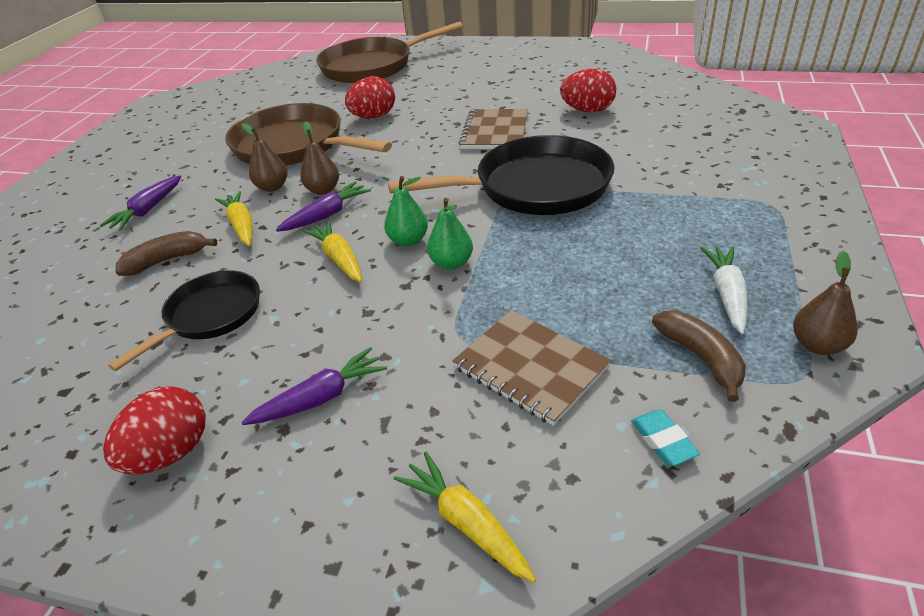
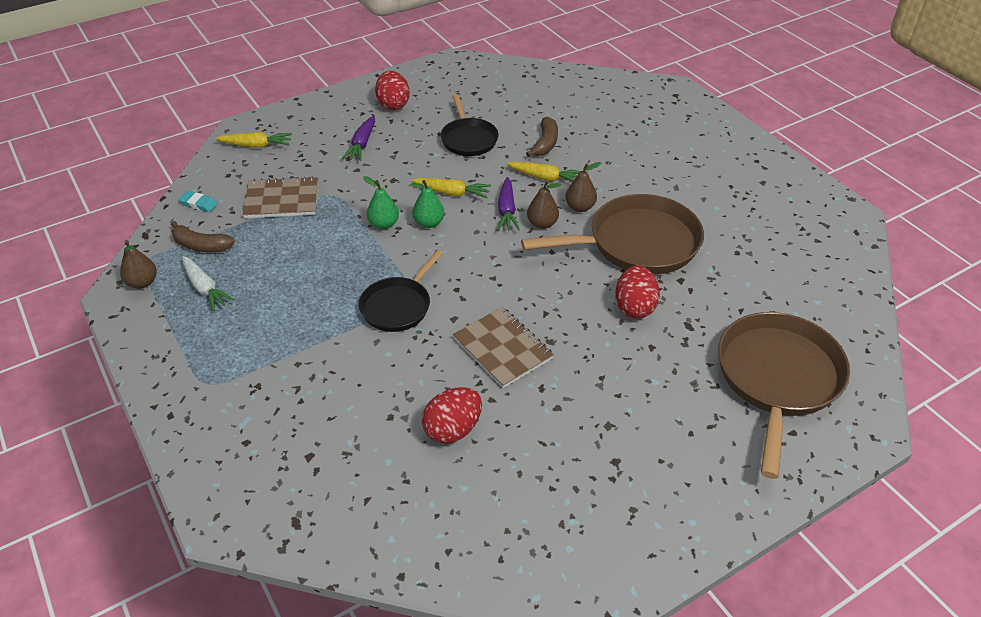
camera: 130 degrees right, 5 degrees up
(148, 210) = (623, 154): purple carrot -> none
(534, 187) = (398, 306): black pan -> black pan, size x0.59

